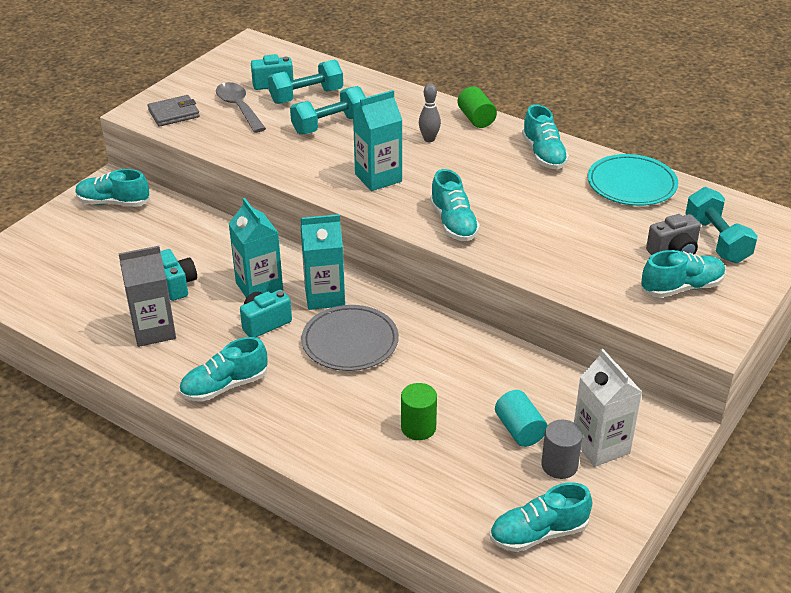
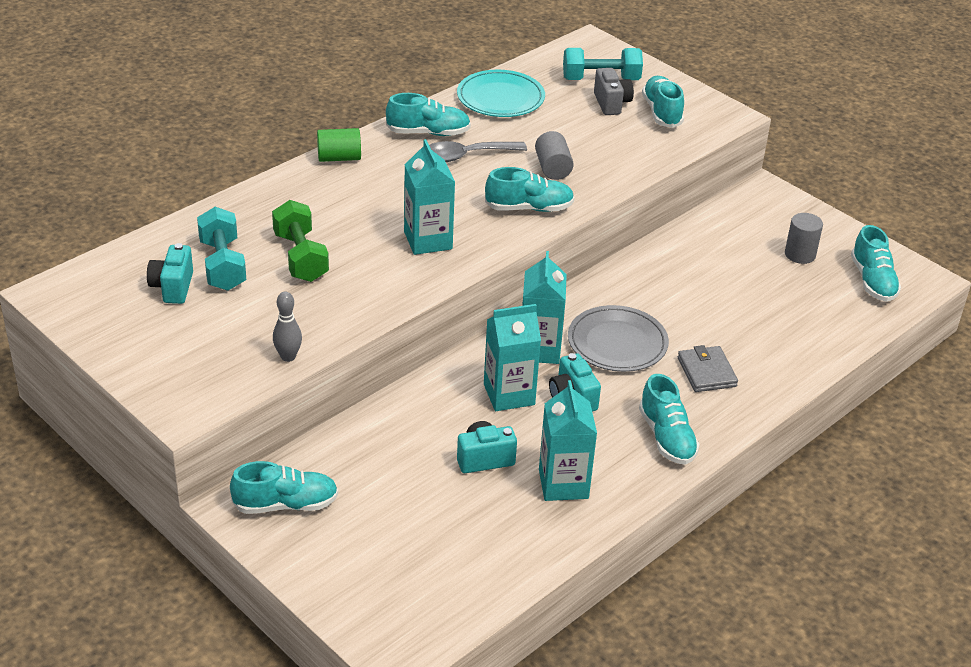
camera: 80 degrees left, 0 degrees up
(113, 203) = (286, 504): turquoise shoe -> turquoise shoe turned 120 degrees counterclockwise
(154, 331) = (563, 484): grey carton -> turquoise carton
(174, 114) = (205, 379): grey wallet -> grey wallet (706, 372)
(238, 107) = (220, 322): grey spoon -> grey spoon (465, 156)
(329, 125) = (300, 257): turquoise dumbbell -> green dumbbell
(418, 427) = (745, 321): green cylinder -> none
(429, 139) = (365, 195): grey bowling pin -> grey bowling pin (288, 357)
(519, 430) = (756, 266): turquoise cylinder -> none
(528, 229) = (552, 168): none -> grey cylinder
(600, 446) = (780, 229): white carton -> none

